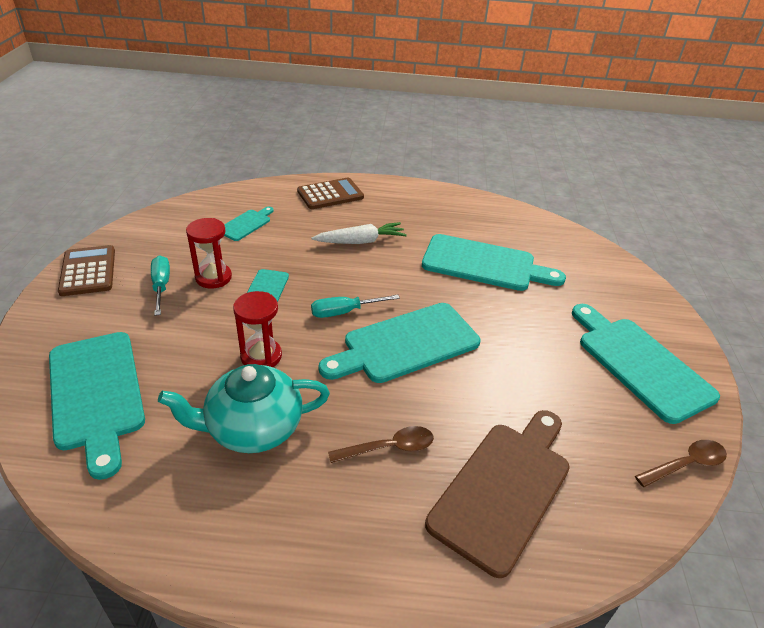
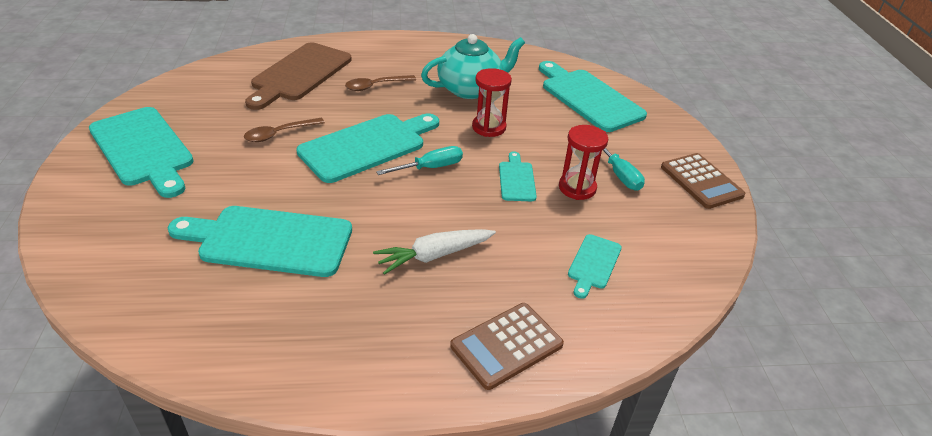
camera: 170 degrees right, 0 degrees up
(685, 464) = (161, 91): brown spoon -> brown spoon (279, 134)

